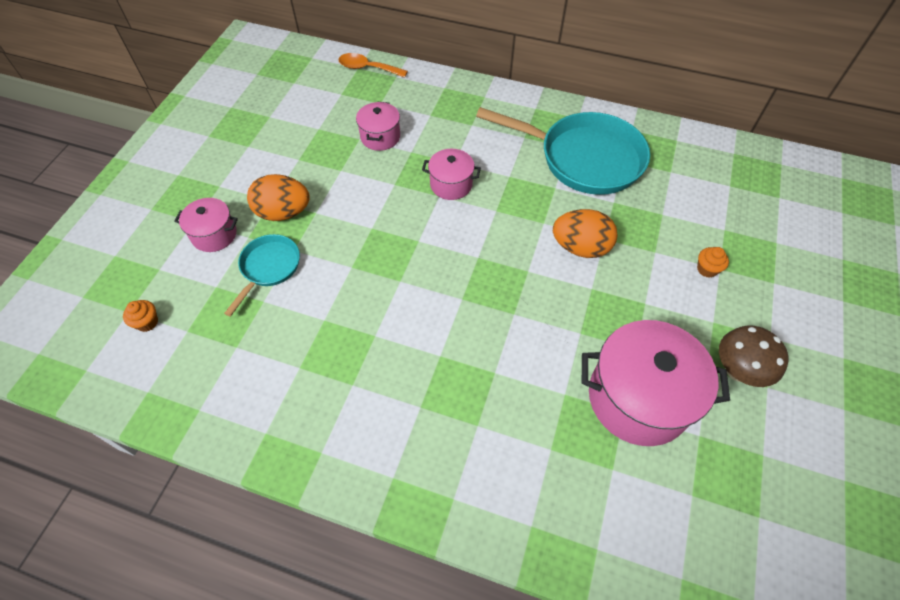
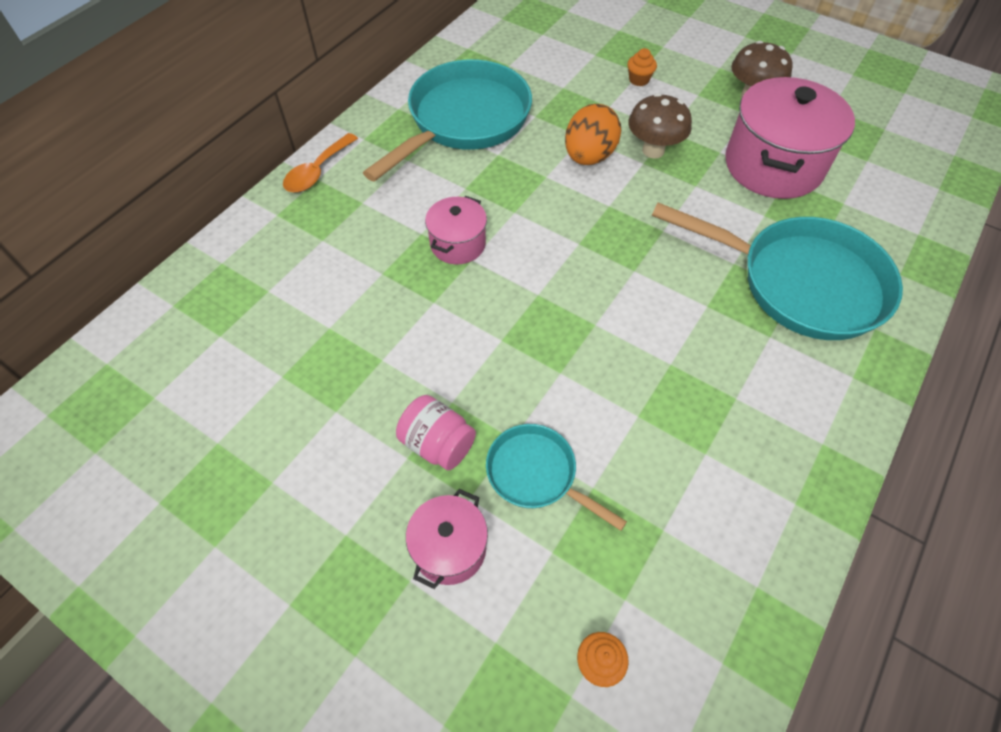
camera: 75 degrees left, 0 degrees up
(283, 212) = (437, 444): orange egg -> pink jar
(367, 68) = (182, 293): orange spoon -> orange spoon (317, 171)
(380, 137) = (338, 302): pink pot -> none
(488, 430) = (801, 283): none -> turquoise pan
(611, 294) = (653, 150): none -> brown mushroom

